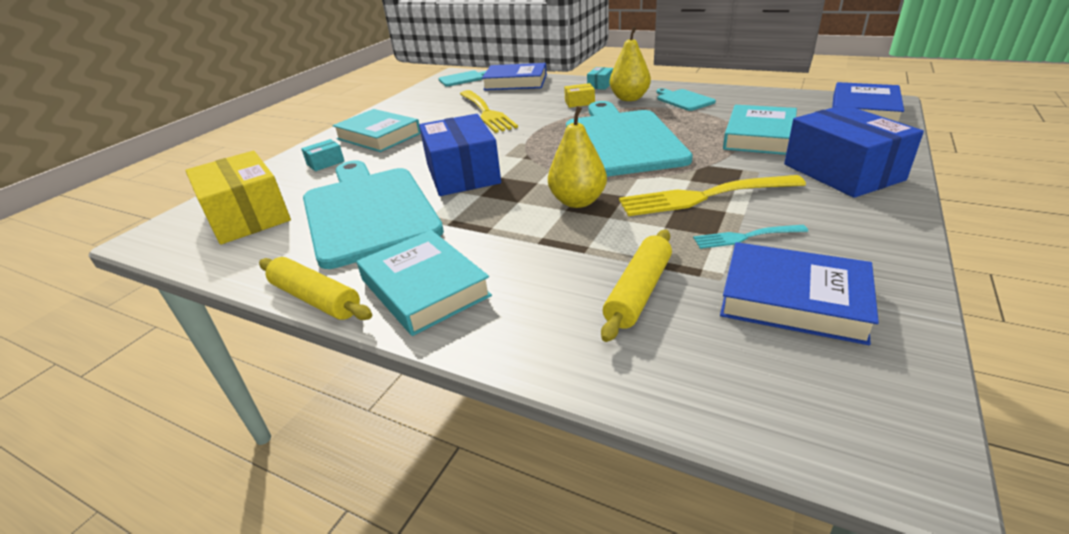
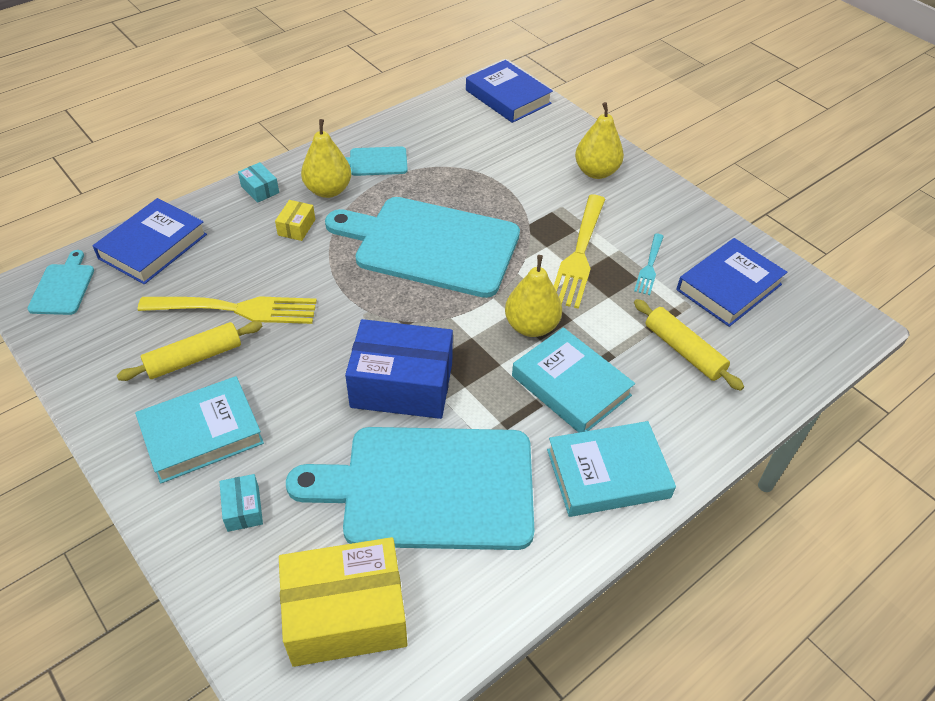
camera: 70 degrees left, 15 degrees up
(316, 299) = (580, 559): yellow rolling pin -> yellow rolling pin (194, 358)
(759, 136) = (501, 169): turquoise book -> turquoise book (570, 386)
(842, 172) = (596, 172): blue box -> yellow pear

